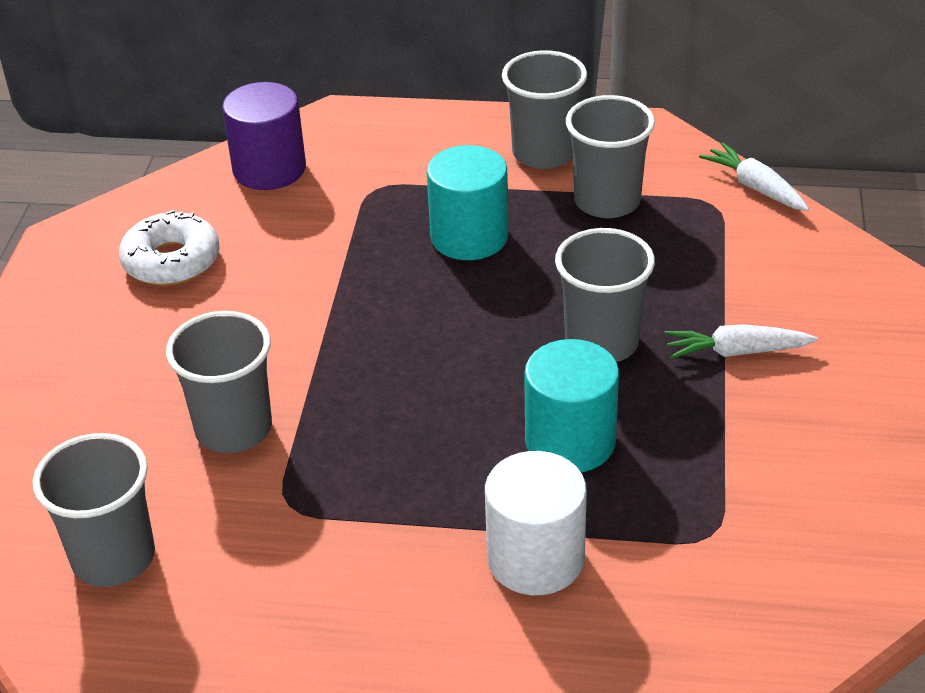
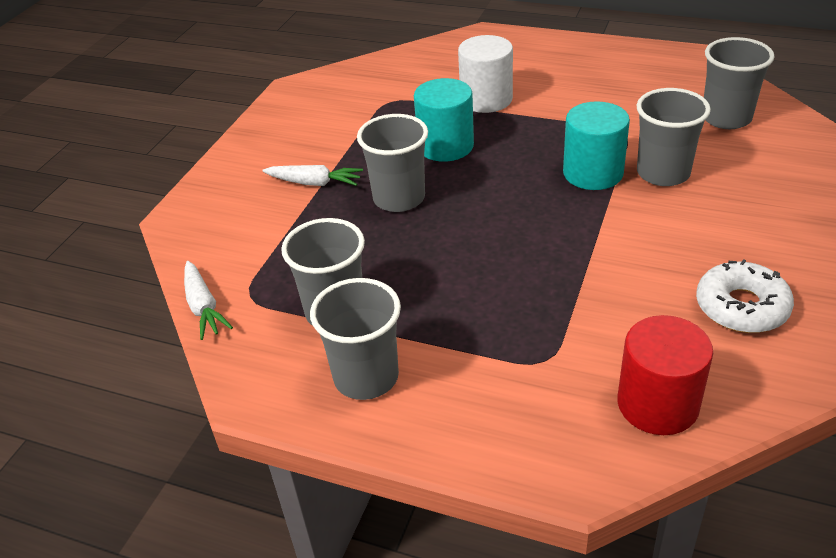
camera: 165 degrees left, 0 degrees up
(269, 169) = (657, 404): purple cylinder -> red cylinder
(469, 237) = (467, 293): turquoise cylinder -> turquoise cylinder (593, 173)

